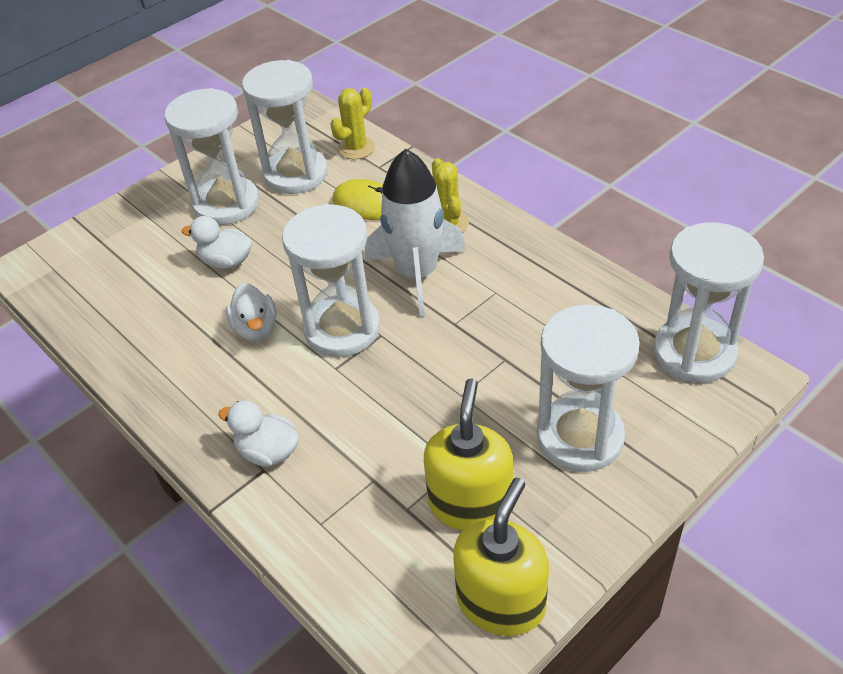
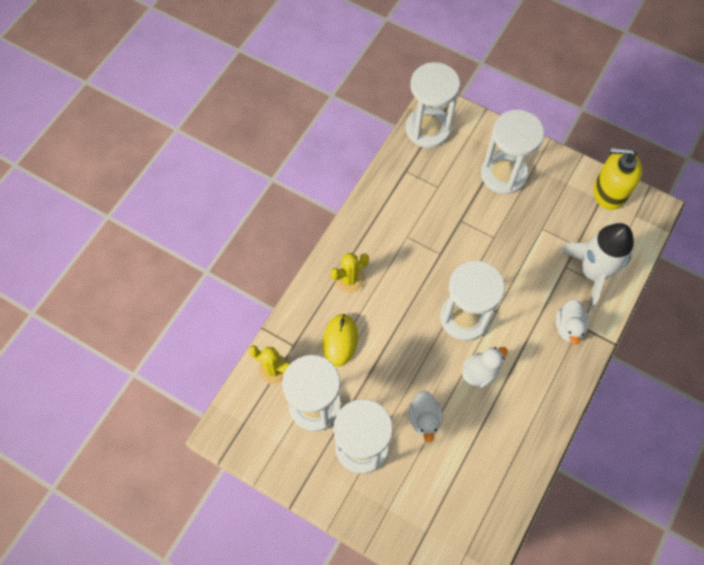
camera: 110 degrees left, 20 degrees up
(417, 274) = (404, 286): white rocket -> white rocket (593, 273)
(470, 503) = (562, 216): yellow soap dispenser -> none

